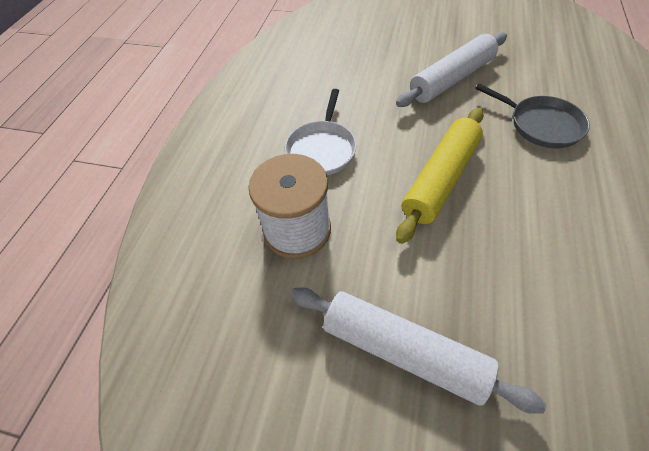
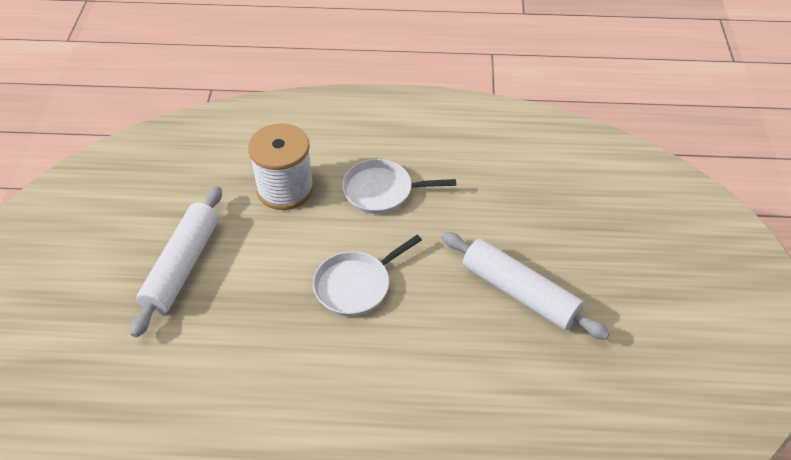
camera: 75 degrees right, 5 degrees down
(441, 179) = (355, 285): yellow rolling pin -> white pan
(541, 125) = (454, 379): grey pan -> none

